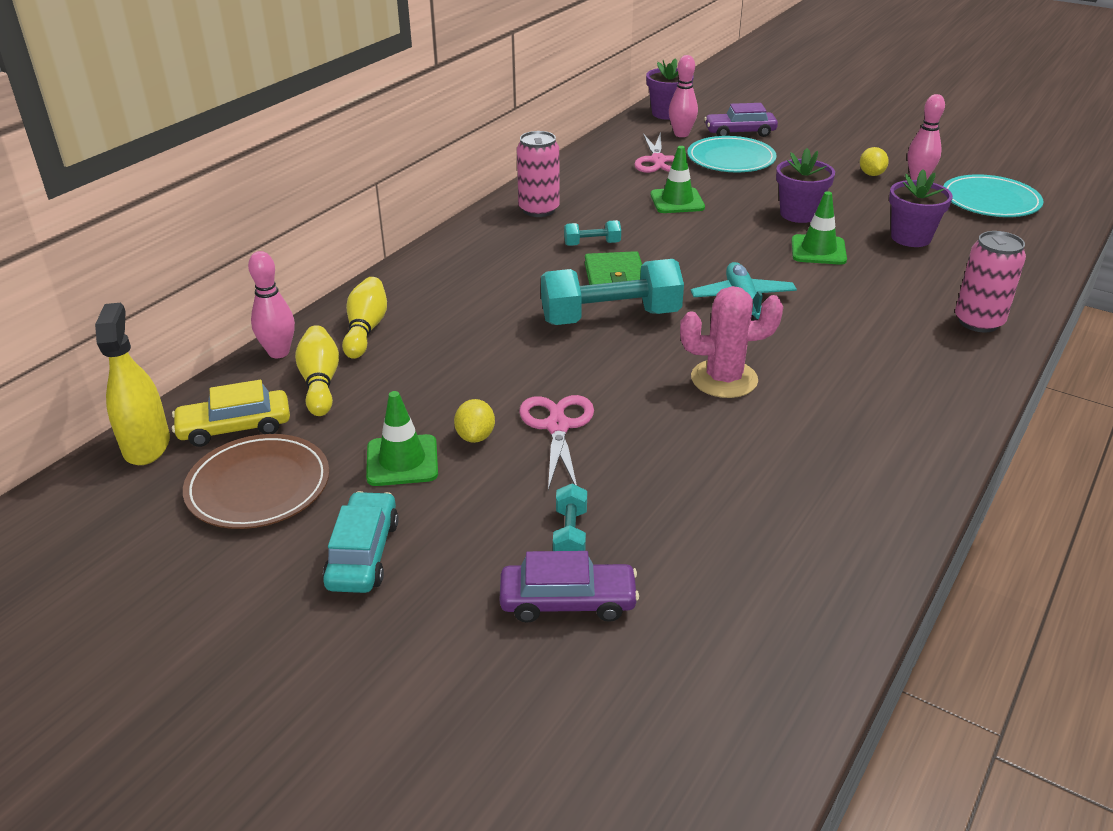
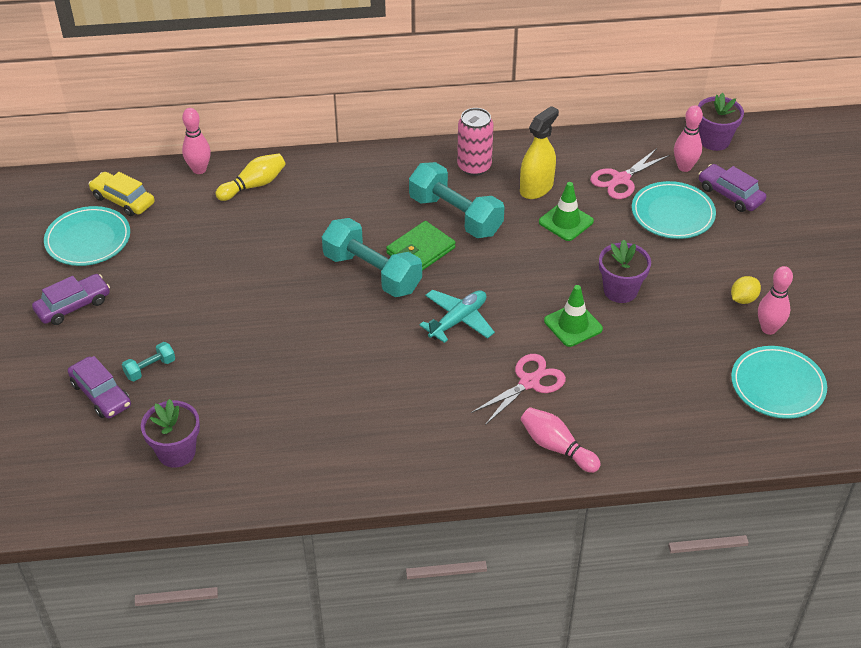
camera: 50 degrees right, 10 degrees up
(146, 445) = (82, 182): yellow spray bottle -> yellow spray bottle (536, 188)
(258, 486) = (88, 239): brown plate -> turquoise plate
(320, 383) = (188, 202): yellow bowling pin -> none
(363, 553) = (73, 306): turquoise car -> purple car
(402, 461) = (152, 274): green traffic cone -> none
(475, 436) = (197, 288): yellow lemon -> none
(557, 426) = (236, 313): pink scissors -> pink scissors (529, 382)
(592, 244) = (455, 216): turquoise dumbbell -> turquoise dumbbell, size x2.18
(724, 379) = (353, 356): pink cactus -> none
(911, 238) = (652, 364): purple flower pot -> purple flower pot (176, 452)
(978, 322) = (556, 447): pink can -> pink bowling pin

